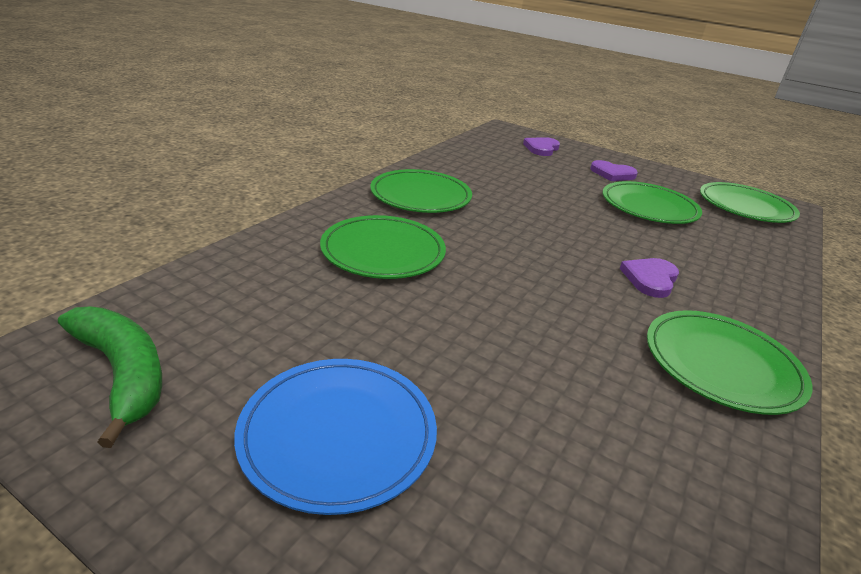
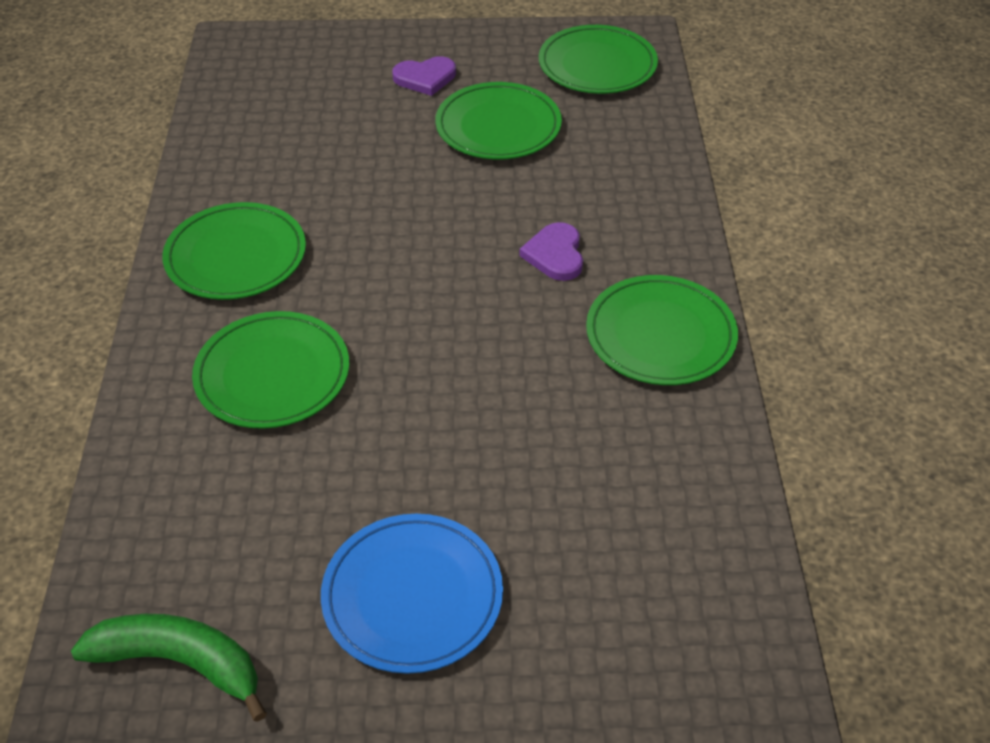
camera: 30 degrees left, 15 degrees up
(541, 148) = (309, 66): purple heart -> none

